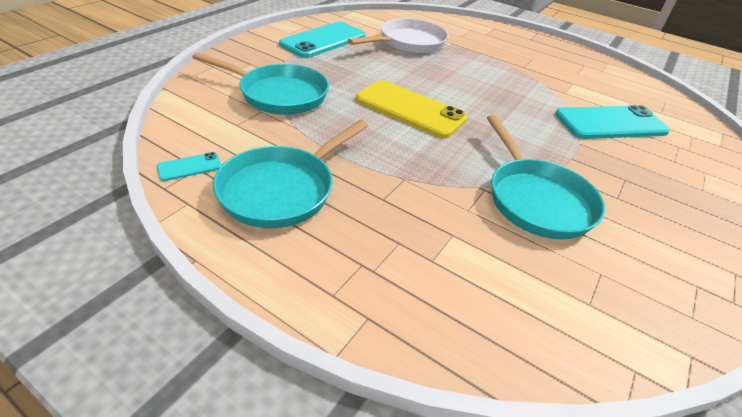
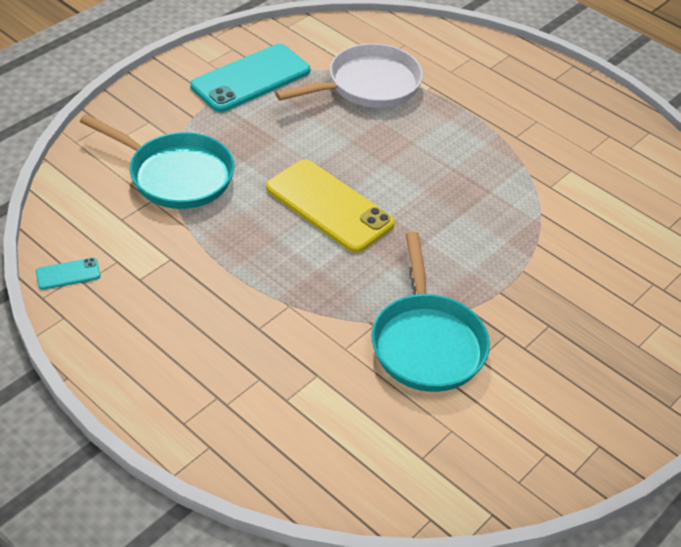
camera: 10 degrees right, 5 degrees up
(282, 189) = (157, 309): turquoise pan -> none
(610, 123) = (583, 242): turquoise phone -> none

